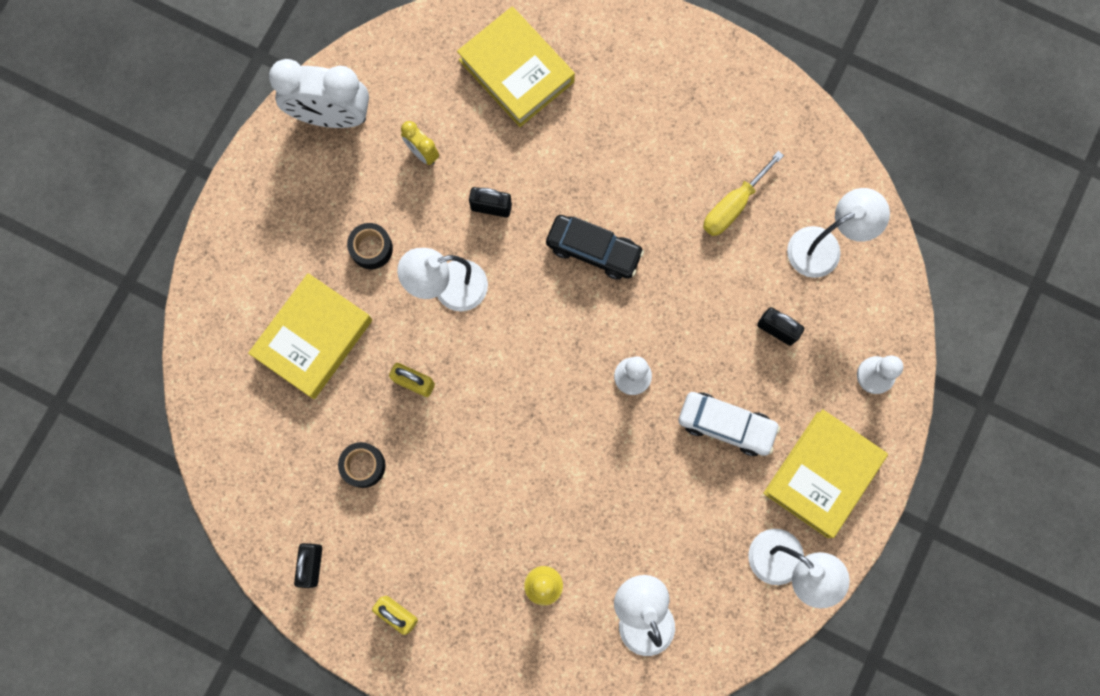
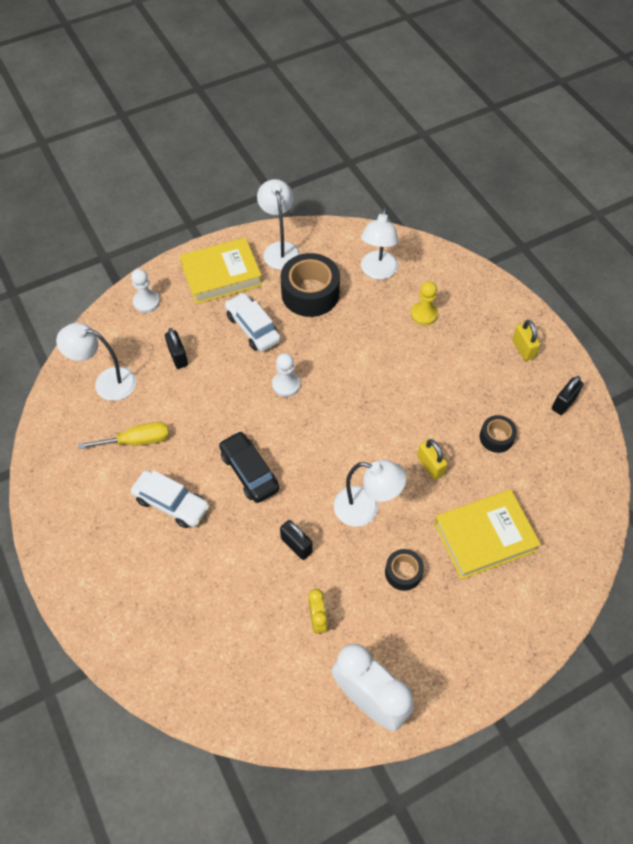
camera: 145 degrees left, 20 degrees down
(516, 71) = (200, 635): yellow book -> none
(643, 167) = (171, 503): none -> white car
(698, 522) = (310, 293): none -> black tape

